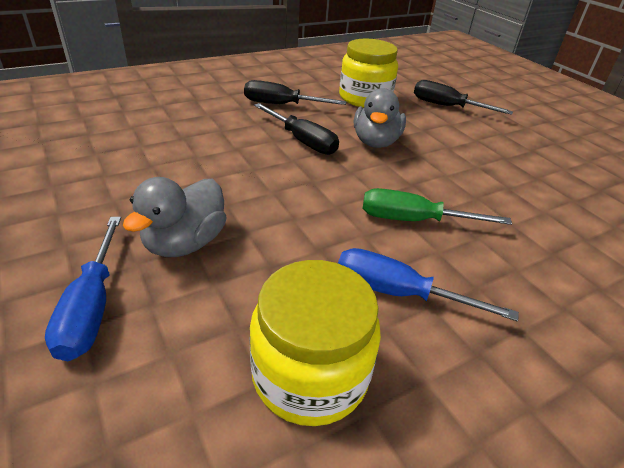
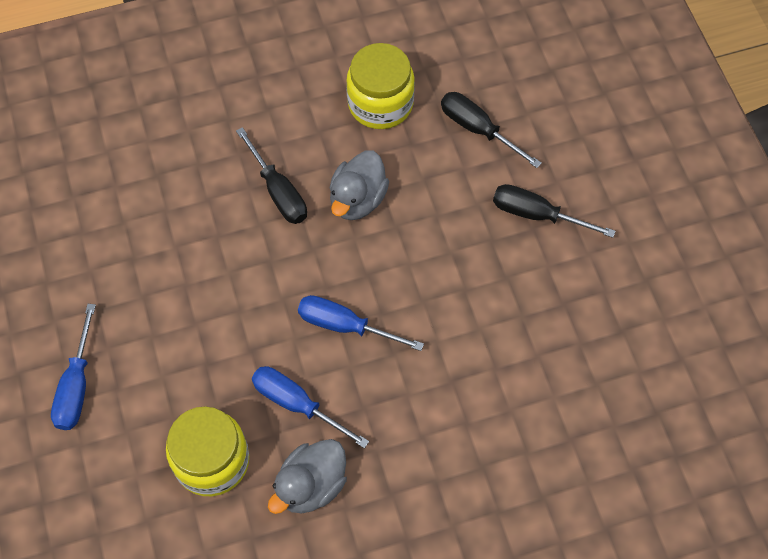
camera: 15 degrees right, 25 degrees up
(185, 243) = (145, 330): grey duck -> grey duck (311, 485)
(281, 105) = (273, 114): black screwdriver -> black screwdriver (536, 215)
(413, 220) = (345, 326): green screwdriver -> blue screwdriver

